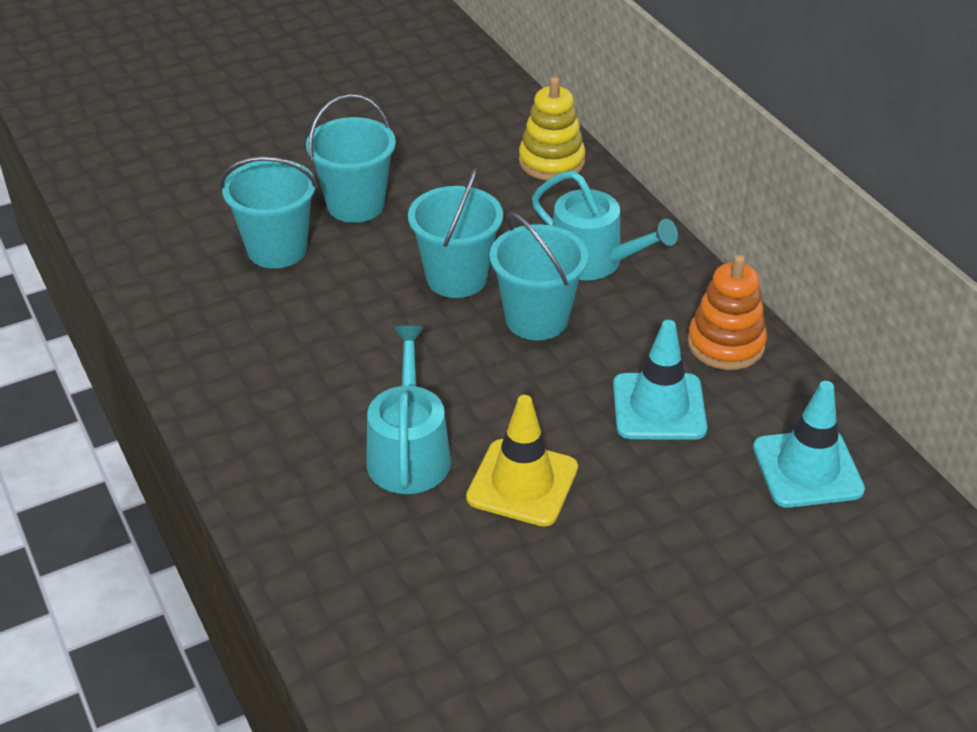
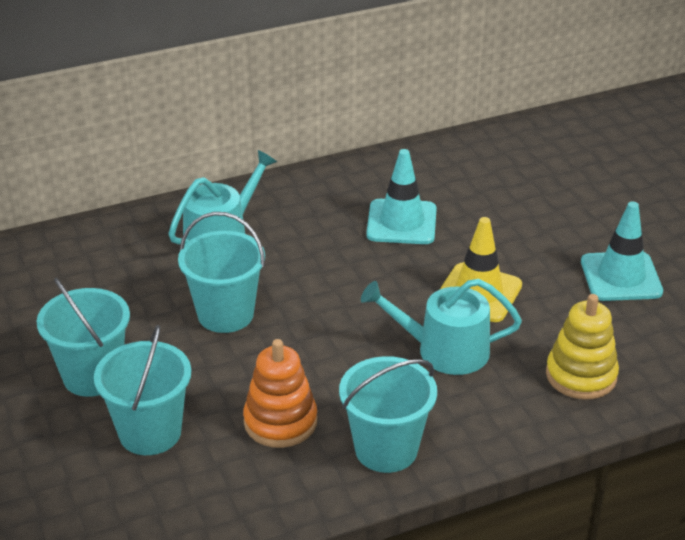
camera: 85 degrees left, 5 degrees down
(536, 319) = (290, 273): turquoise bucket -> turquoise bucket (386, 449)
(551, 162) = (68, 248): yellow stacking toy -> yellow stacking toy (581, 375)
(725, 344) = (336, 185): orange stacking toy -> orange stacking toy (280, 422)
(807, 469) = (466, 168): turquoise traffic cone -> turquoise traffic cone (621, 277)

